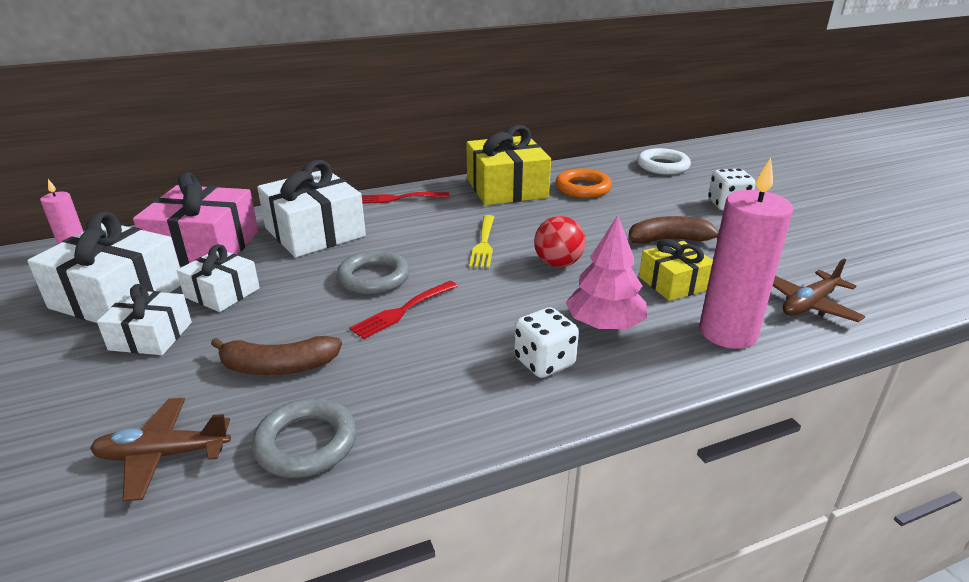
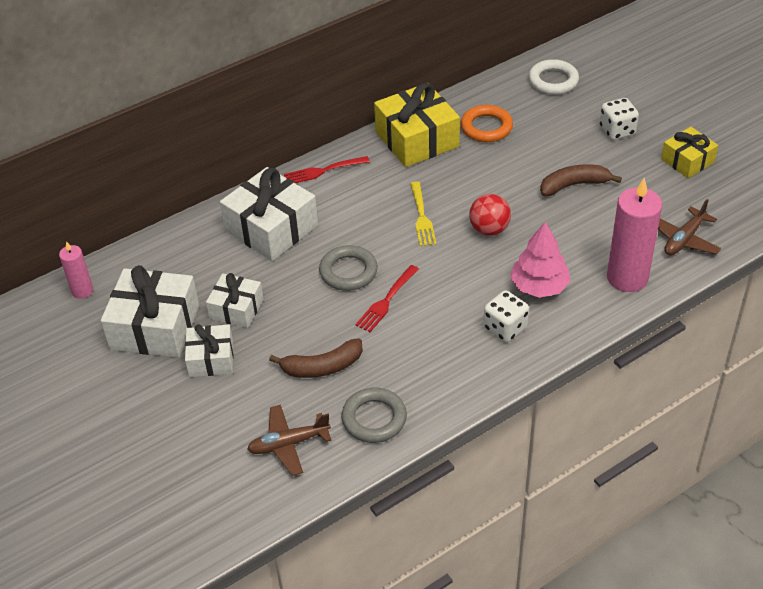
camera: 10 degrees left, 15 degrees up
(205, 247) = (187, 263): pink gift -> none
(674, 283) = (583, 235): yellow gift -> yellow gift (687, 161)

